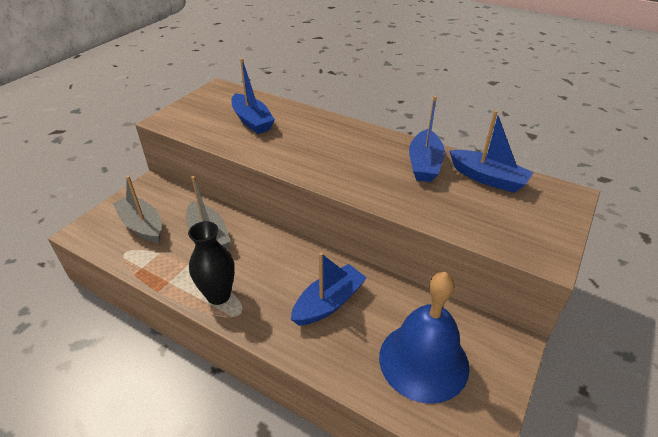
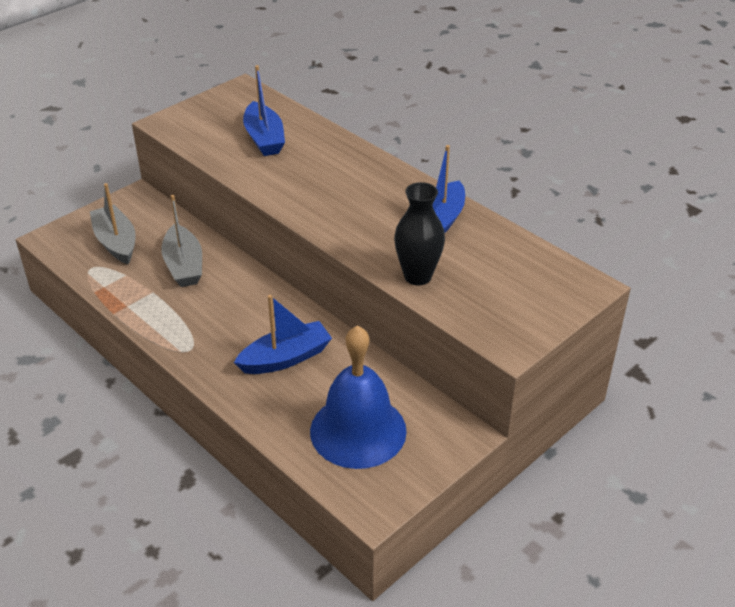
camera: 15 degrees right, 0 degrees up
(218, 295) = (173, 329): black vase -> black vase (417, 276)
(487, 178) = (503, 251): blue boat -> none

